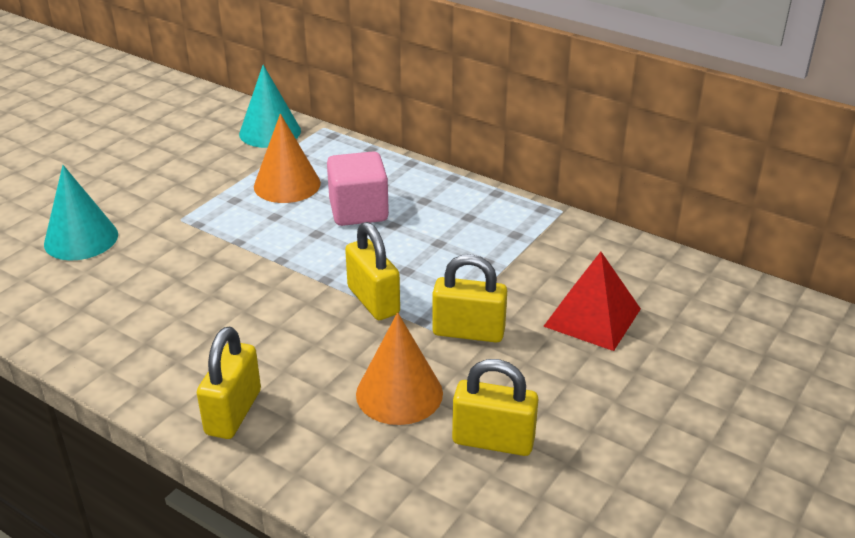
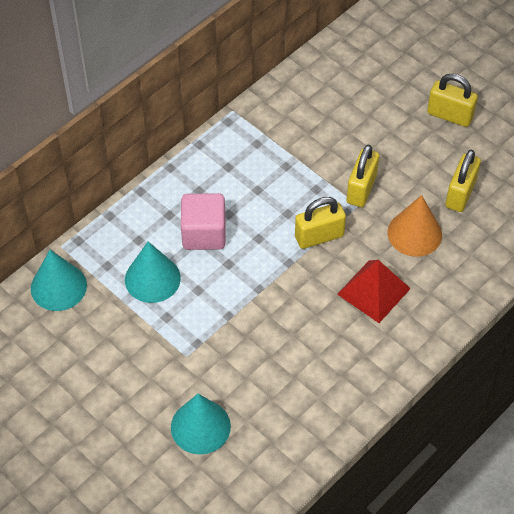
camera: 80 degrees left, 20 degrees up
(233, 412) = (420, 322): yellow padlock -> yellow padlock (449, 115)
(287, 184) = (152, 279): orange cone -> turquoise cone
(592, 317) = (357, 122): red pyramid -> red pyramid (374, 291)

